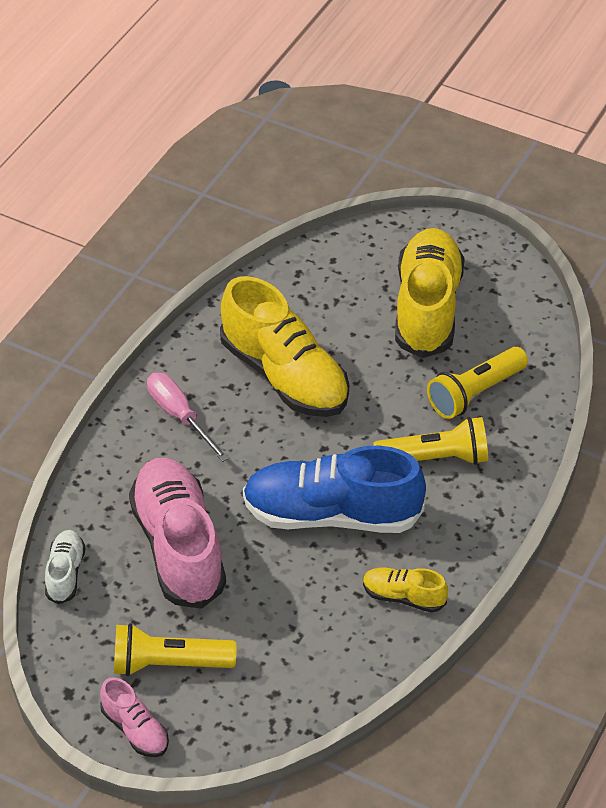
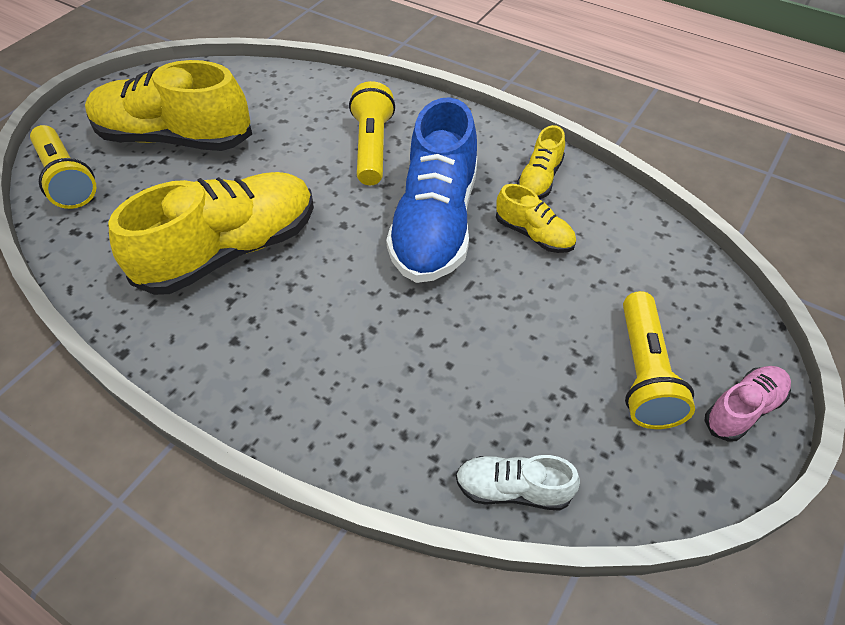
camera: 85 degrees left, 5 degrees up
(178, 547) = (472, 359): pink shoe -> none
(179, 416) = (265, 352): pink screwdriver -> none
(324, 591) = (534, 234): none -> yellow shoe
(475, 393) = (297, 117): yellow flashlight -> yellow flashlight (67, 179)

